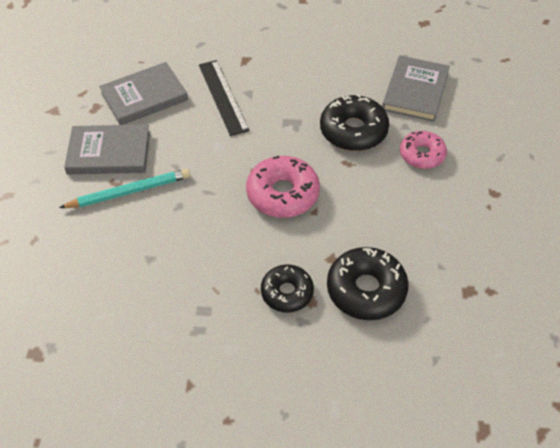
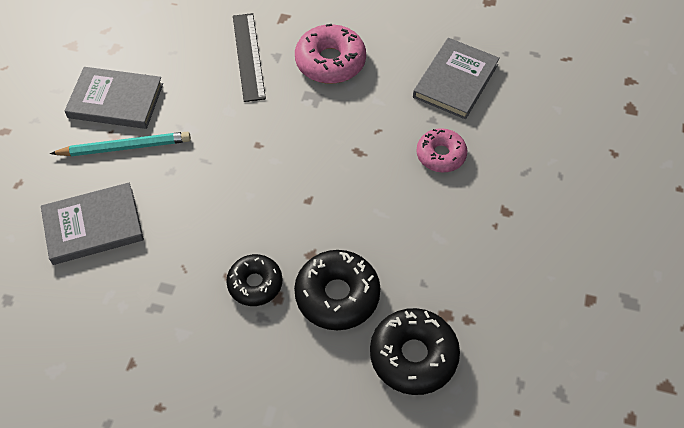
camera: 10 degrees right, 5 degrees up
(144, 96) = (167, 43): grey book -> grey book (93, 226)
(283, 194) = (281, 175): pink donut -> pink donut (330, 62)
(353, 131) = (375, 116): black donut -> black donut (413, 356)

